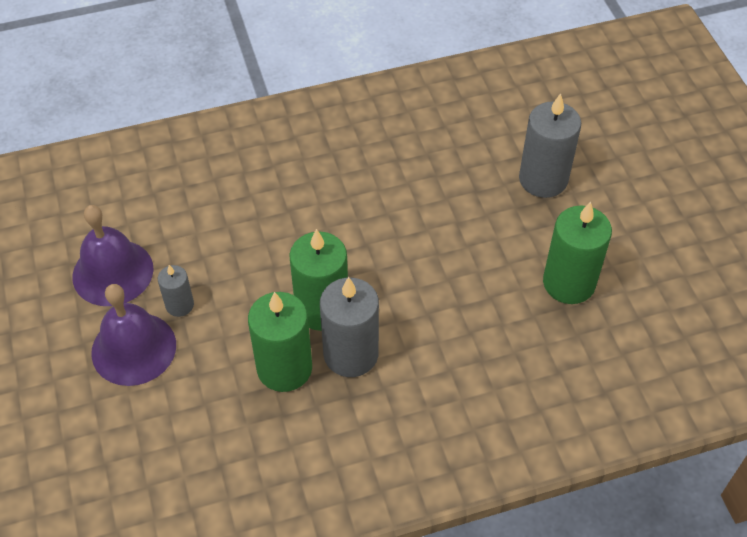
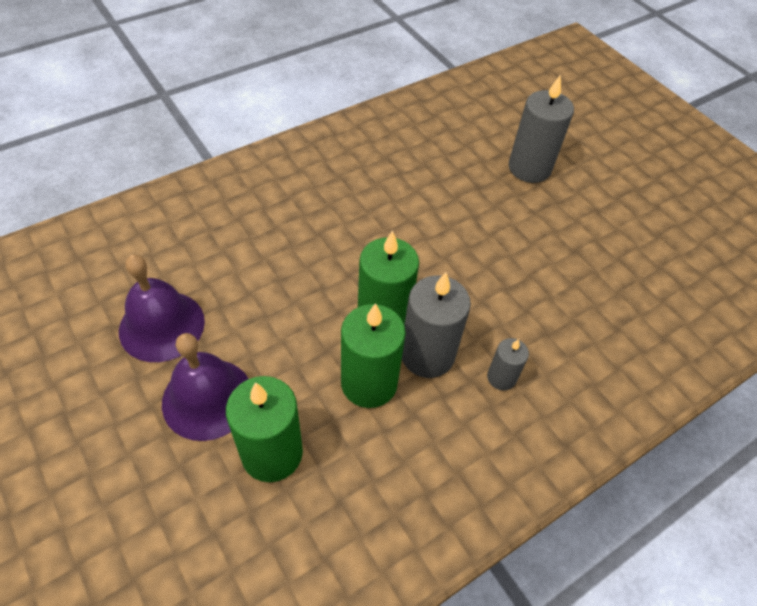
camera: 20 degrees left, 0 degrees up
(179, 305) = (242, 344): grey candle -> grey candle (501, 377)
(569, 283) = (590, 249): green candle -> green candle (272, 453)

